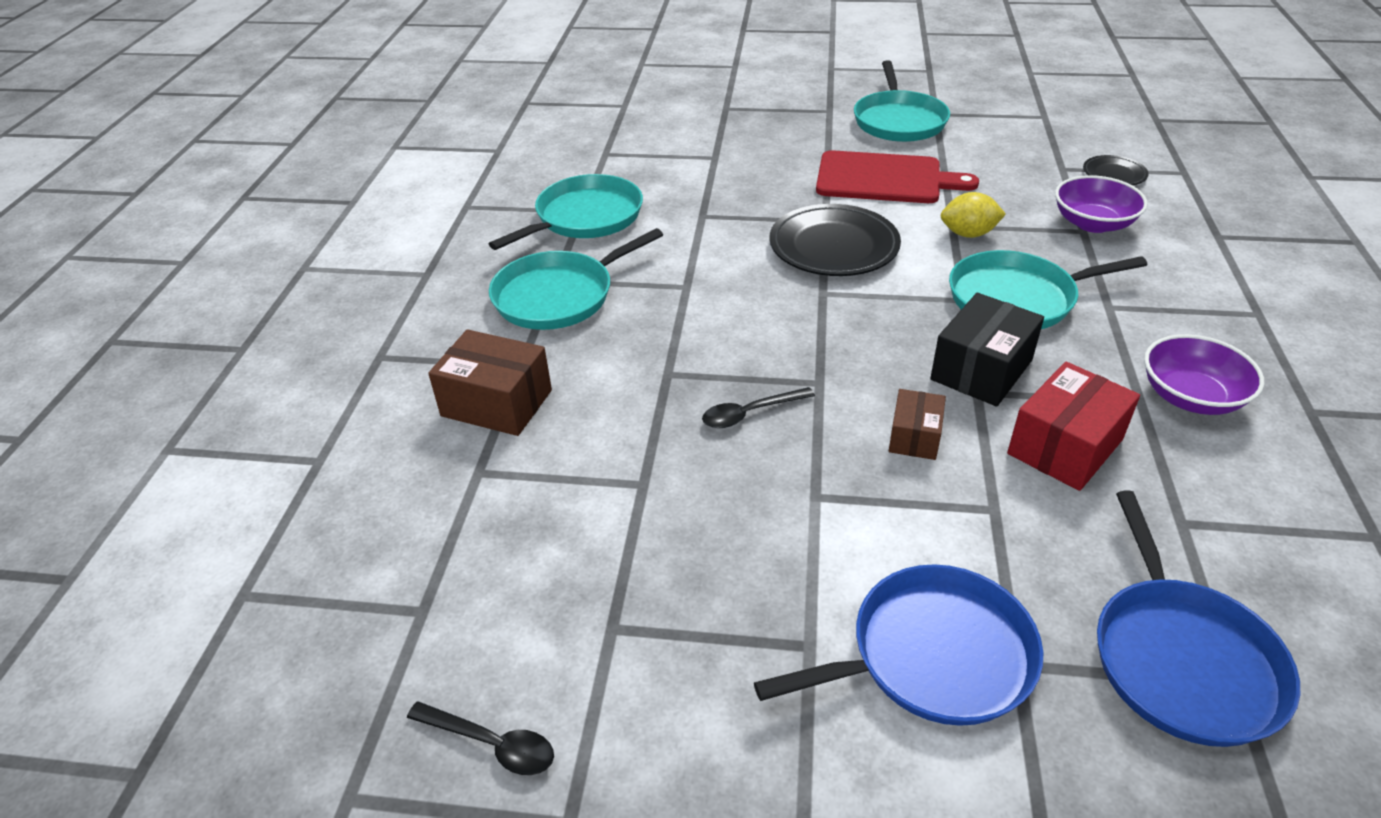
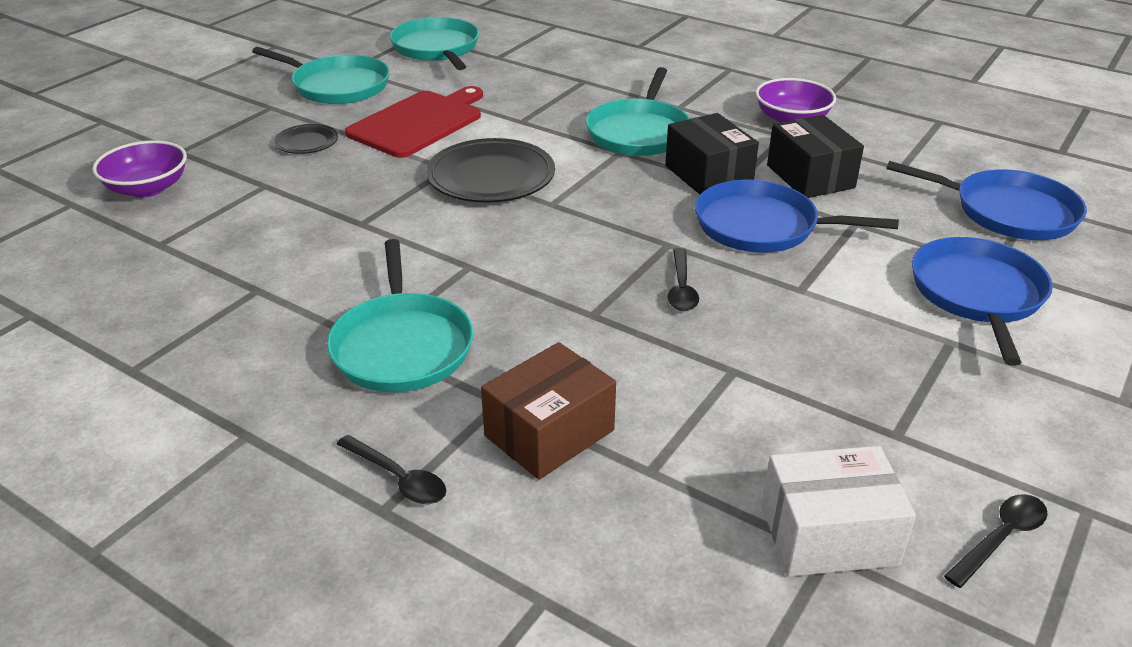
camera: 65 degrees left, 5 degrees down
(413, 351) = (398, 478): none -> black spoon
(445, 606) = (828, 535): none -> white box
(585, 217) = (273, 291): turquoise pan -> turquoise pan (437, 48)
(914, 437) = (762, 226): brown box -> blue pan
(968, 234) = (539, 119): yellow lemon -> none
(1065, 446) = (810, 176): red box -> black box
(1093, 223) = (579, 74): purple bowl -> purple bowl (147, 188)
(1114, 174) = (528, 45): black plate -> black plate (307, 142)

